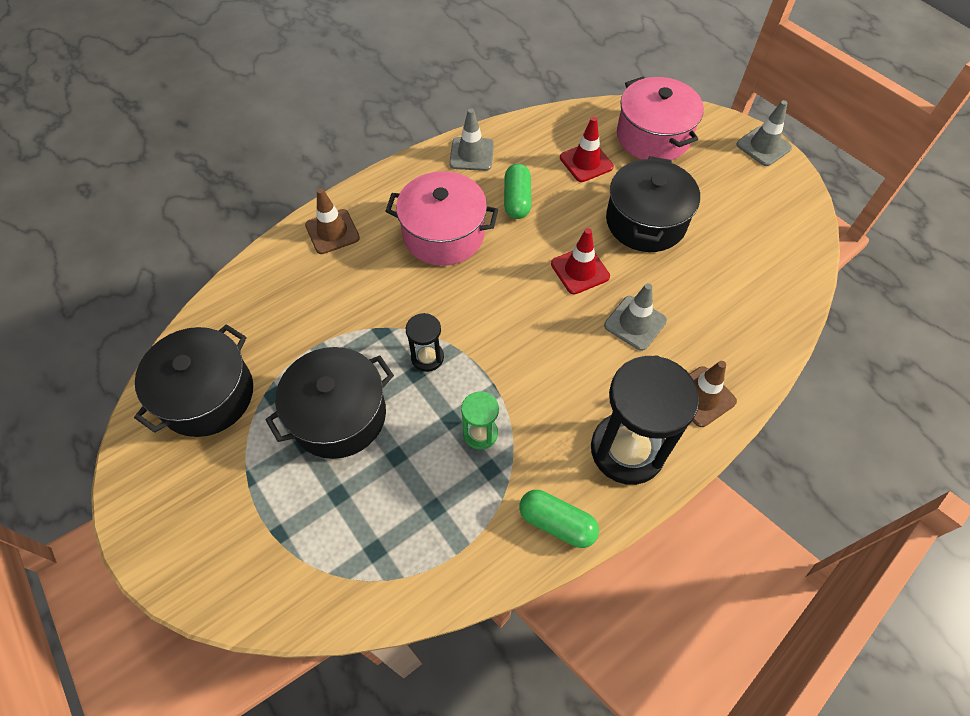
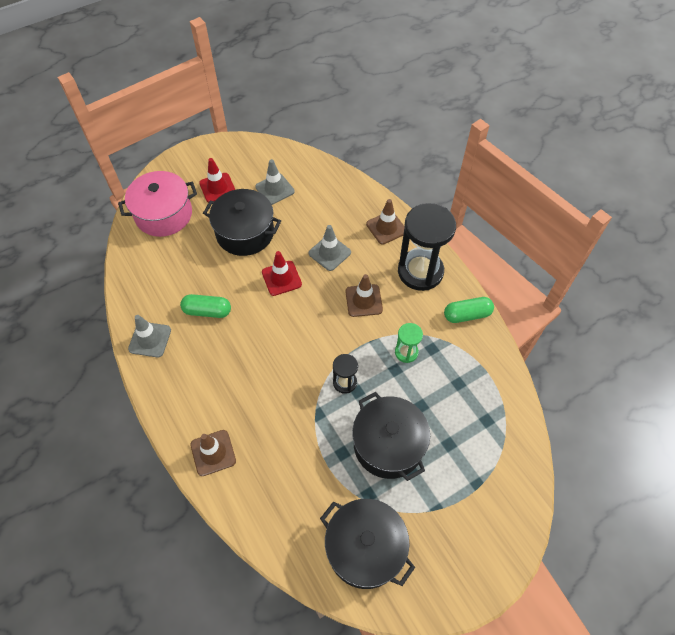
camera: 85 degrees left, 0 degrees up
(443, 234) = (232, 365): pink pot -> none
(557, 523) = (467, 315): green capsule -> green capsule turned 45 degrees clockwise
(560, 372) = (363, 300): none -> brown traffic cone
(586, 162) = (179, 260): red traffic cone -> red traffic cone (217, 188)
(763, 146) = (191, 154): grey traffic cone -> grey traffic cone (275, 189)

